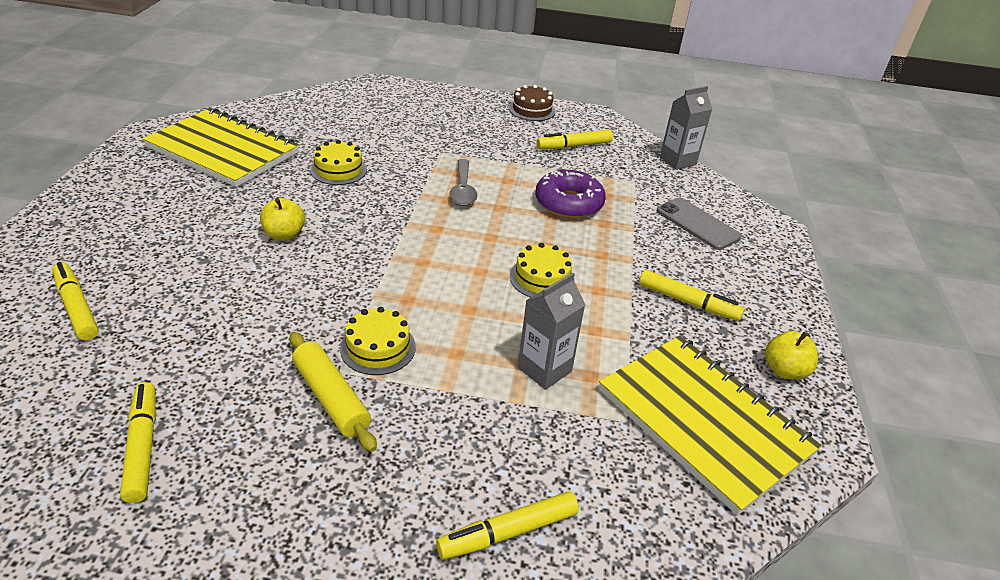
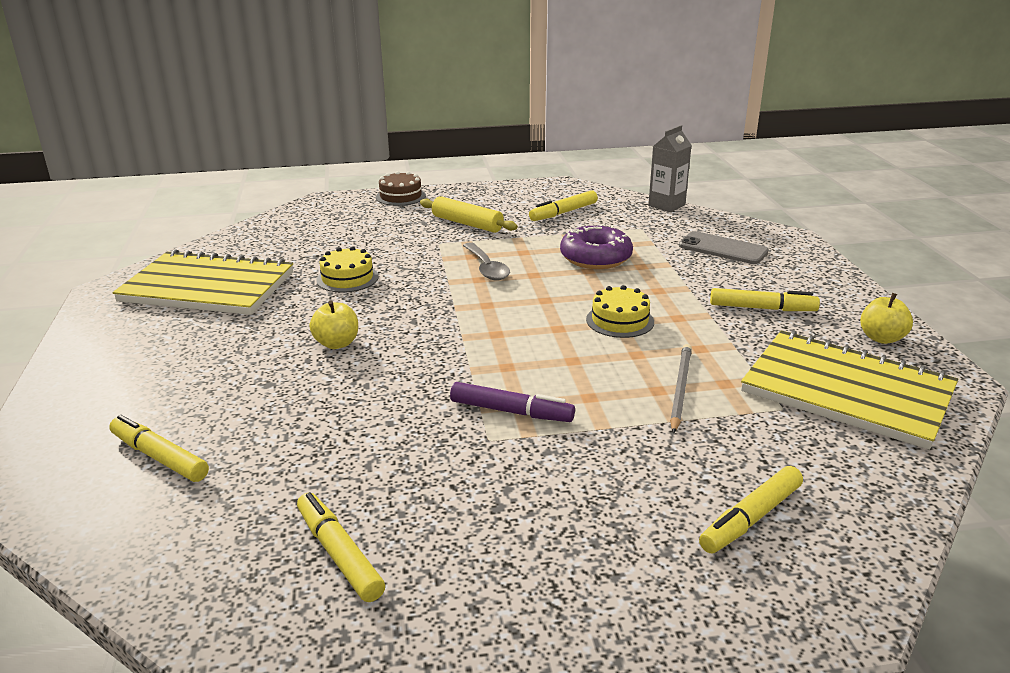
camera: 15 degrees left, 10 degrees down
(331, 398) = (499, 462): yellow rolling pin -> yellow rolling pin (467, 224)
(378, 347) = (511, 411): yellow cake -> purple marker
(532, 110) = (499, 192): brown cake -> brown cake (400, 196)
(544, 369) = (680, 389): grey carton -> grey pencil

